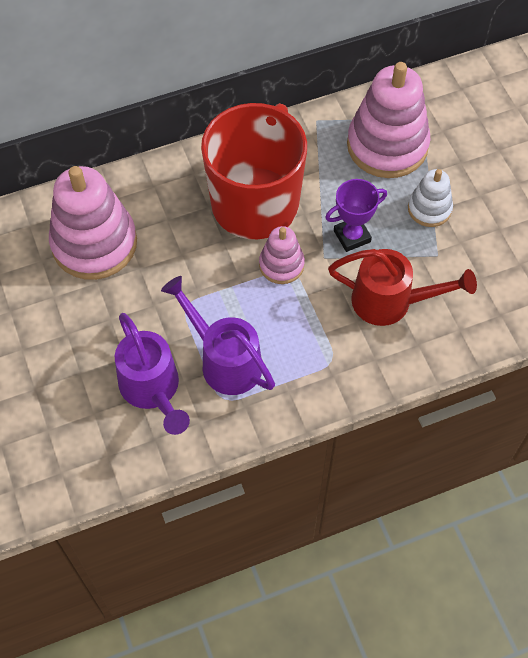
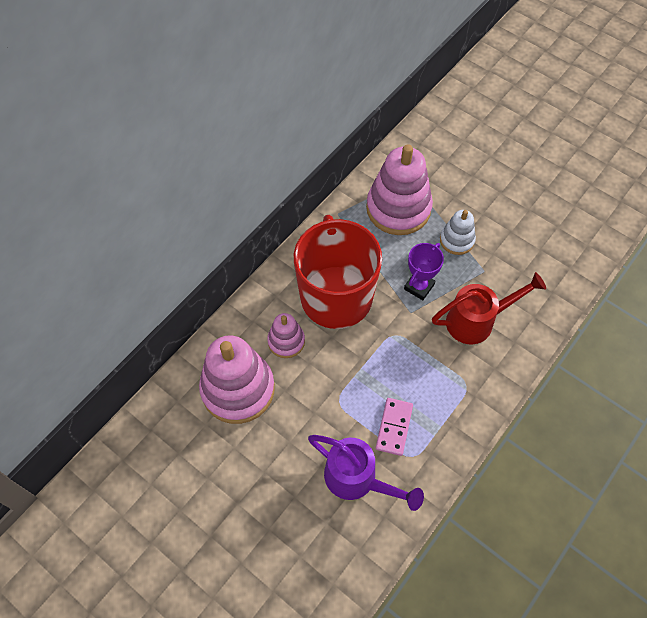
camera: 30 degrees left, 0 degrees up
(225, 360) = (394, 427): purple watering can -> pink domino
(281, 265) = (385, 333): pink stacking toy -> pink stacking toy (286, 341)

